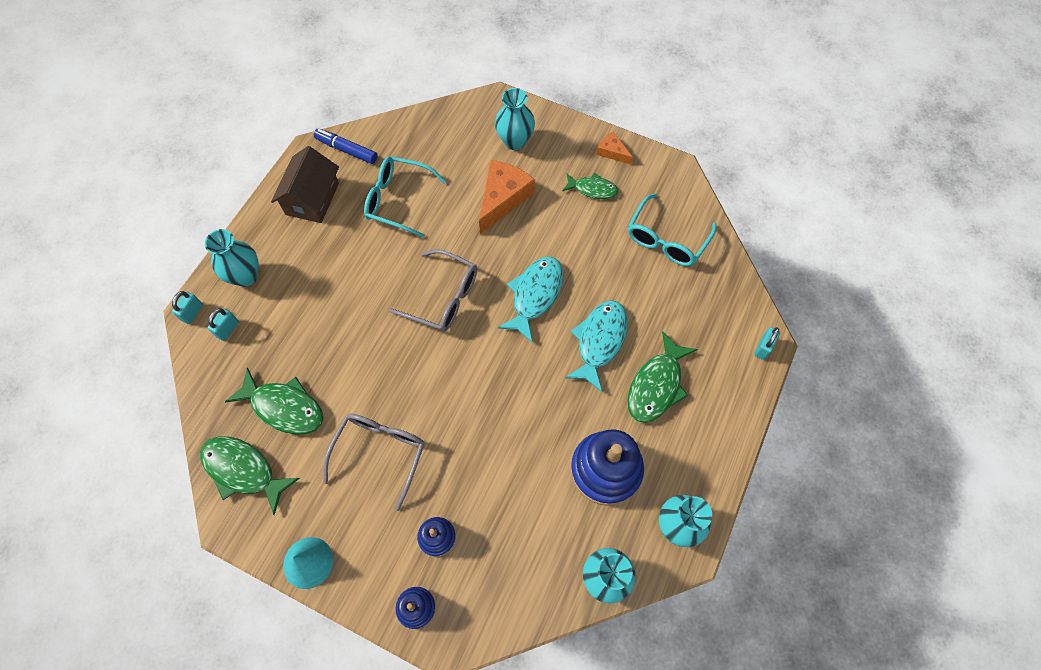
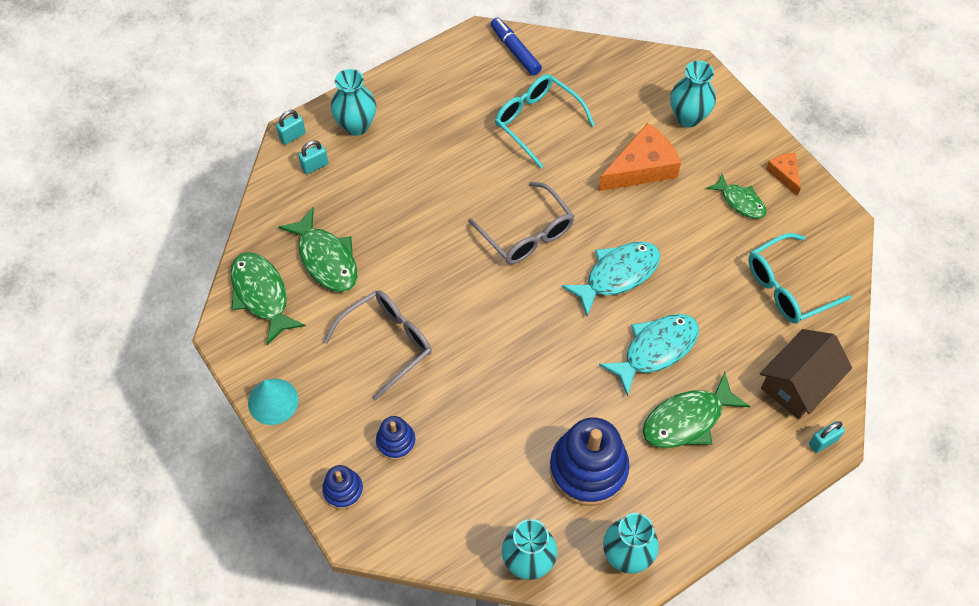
camera: 30 degrees right, 5 degrees down
(312, 199) = (456, 82): brown house -> brown house (798, 384)

